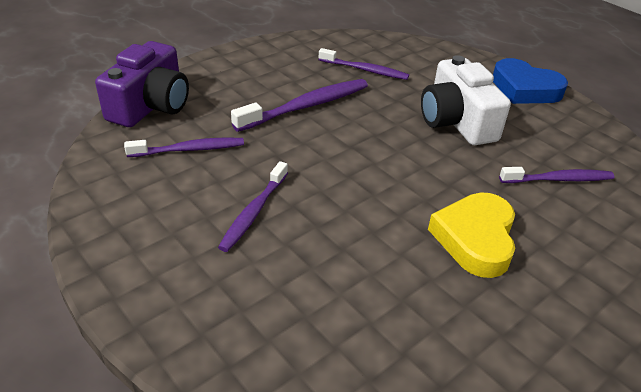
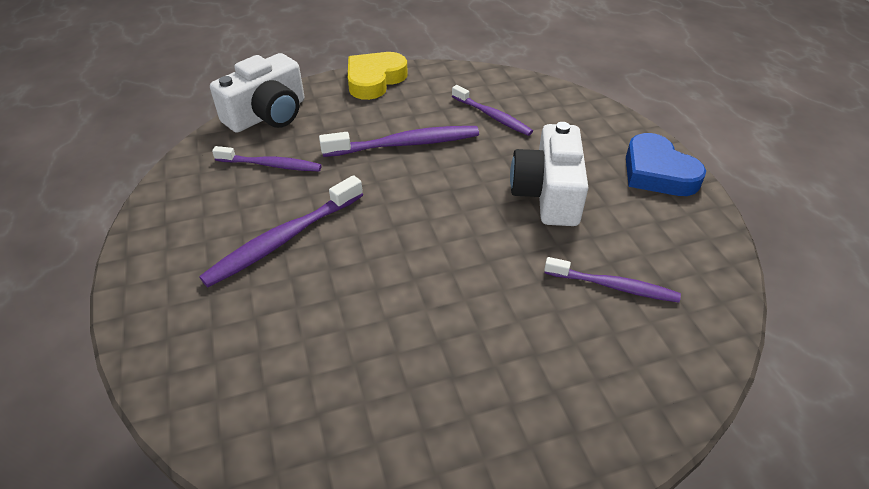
camera: 25 degrees right, 5 degrees up
(151, 105) = (268, 115): purple camera -> white camera
(254, 212) = (283, 239): purple toothbrush -> purple toothbrush, size x1.50
(475, 239) = (470, 324): yellow heart -> yellow heart (374, 80)

